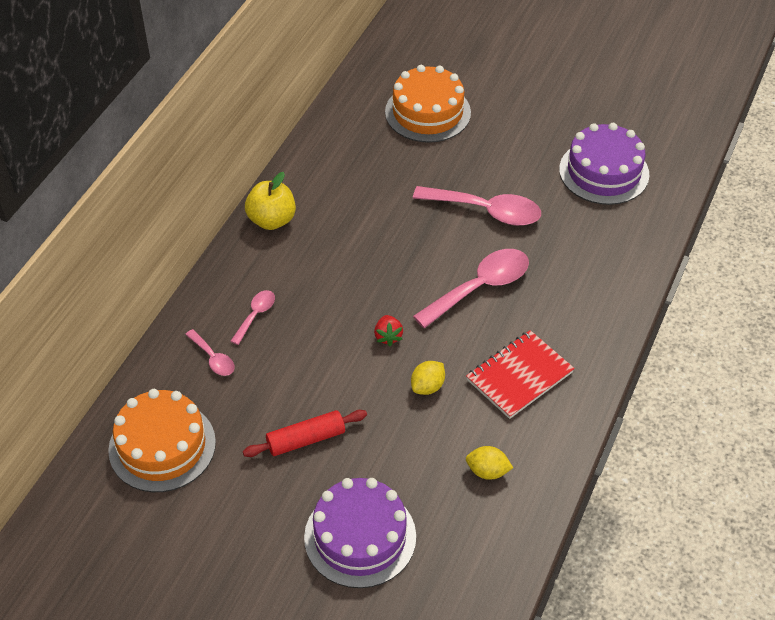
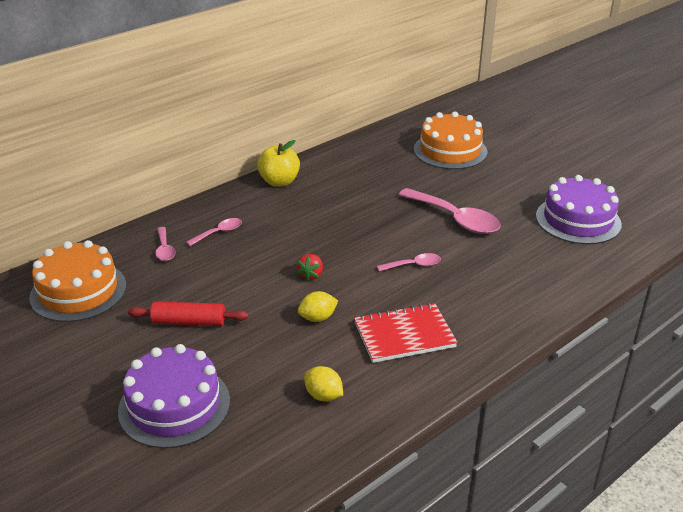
camera: 25 degrees right, 15 degrees down
(480, 287) = (414, 265): pink spoon -> pink spoon, size x0.51

